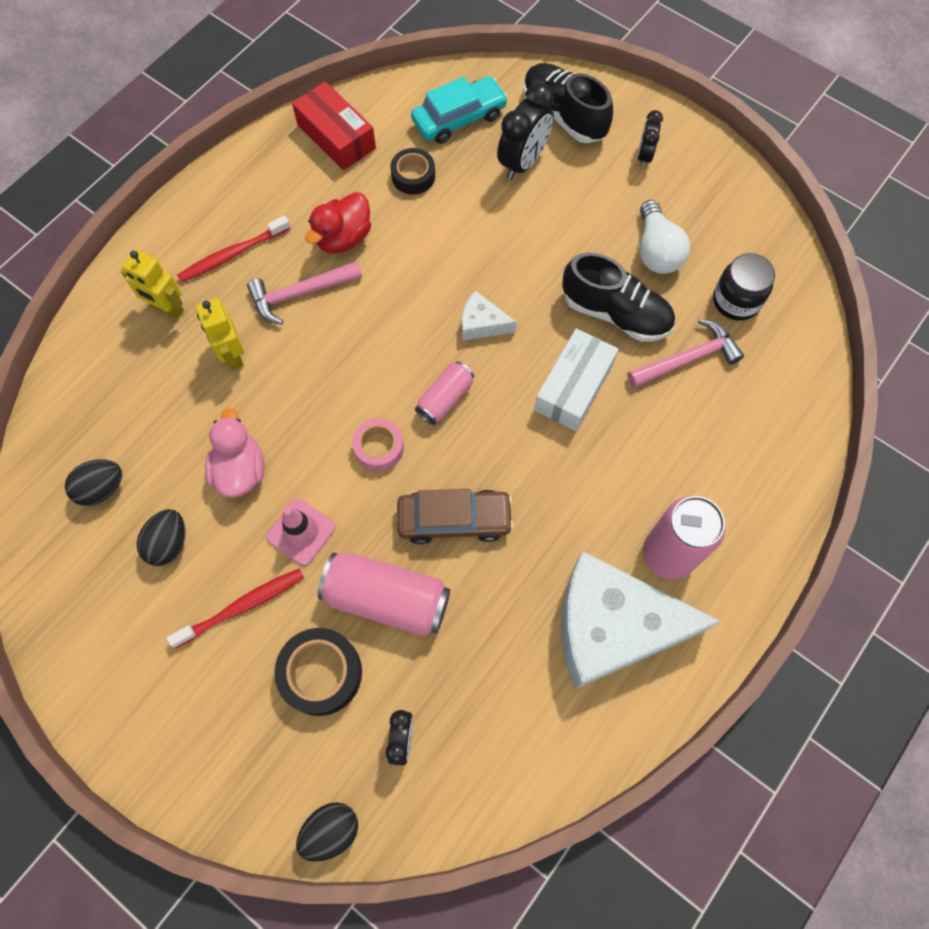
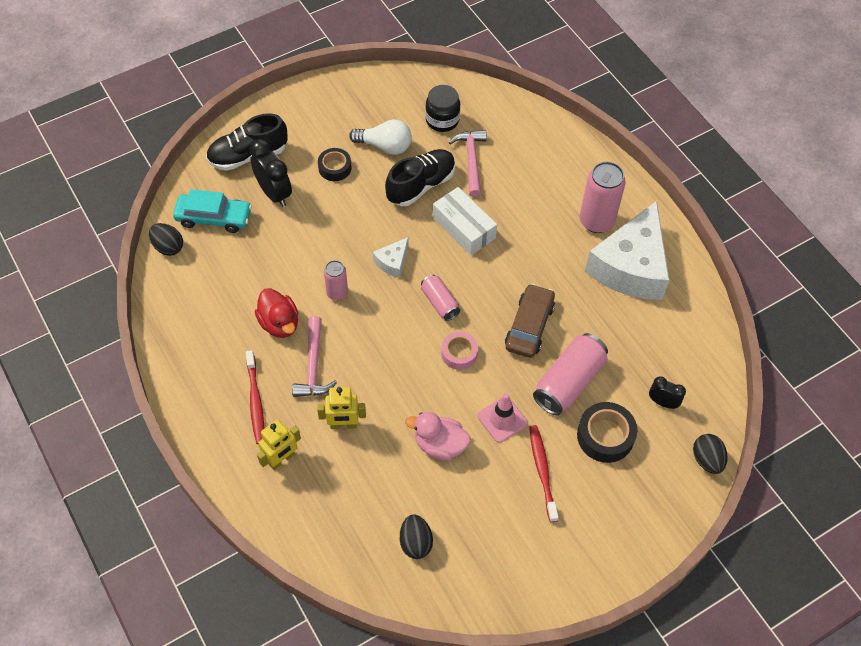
camera: 70 degrees left, 10 degrees down
(169, 543) = (477, 507): black egg -> black egg (168, 247)
(336, 137) = (185, 300): red box -> none
(410, 280) = (337, 293): none -> pink can
(413, 176) = (249, 263): black tape -> black tape (335, 168)
(459, 118) = (214, 218): turquoise car -> turquoise car turned 105 degrees clockwise
(644, 156) = (308, 124): black clock -> none

